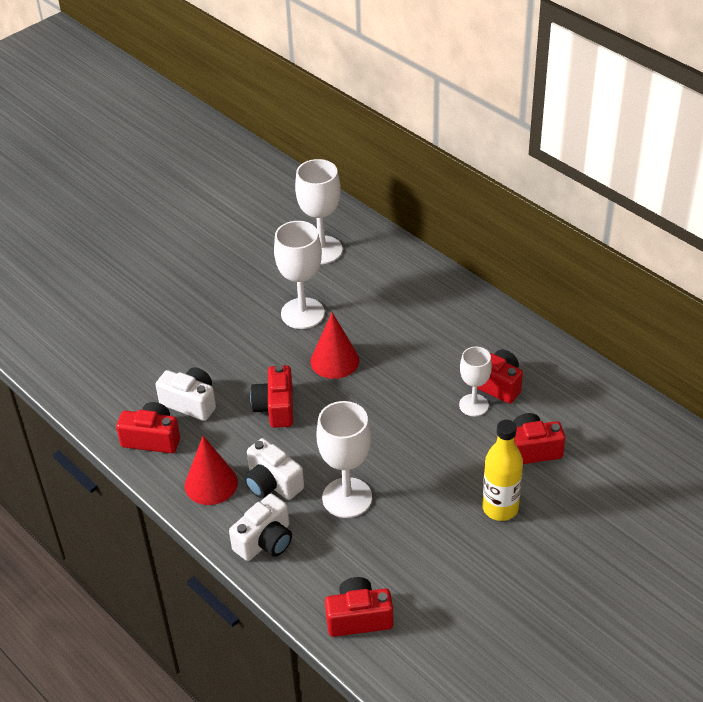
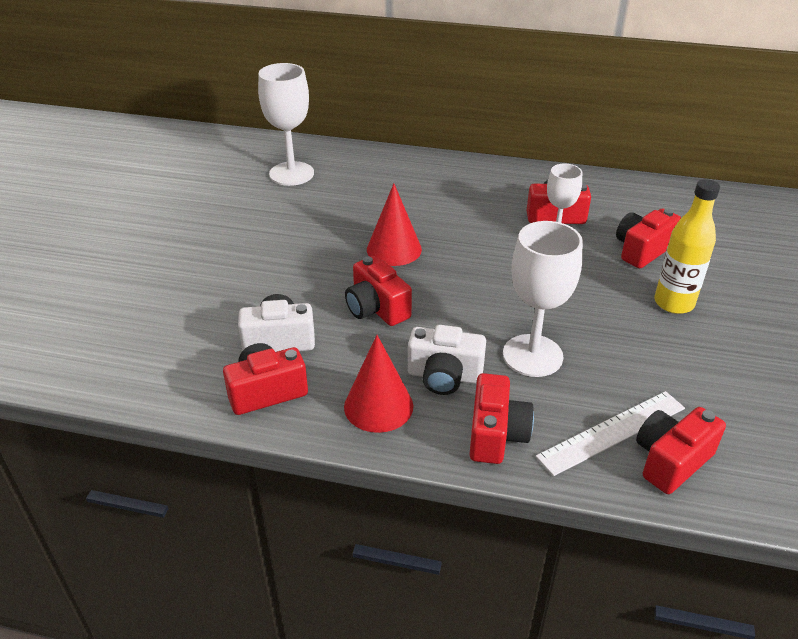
camera: 35 degrees left, 5 degrees down
(265, 541) = (496, 434): white camera -> red camera
(302, 313) = (323, 224): white goblet -> none
(341, 578) = (612, 431): none -> white ruler

